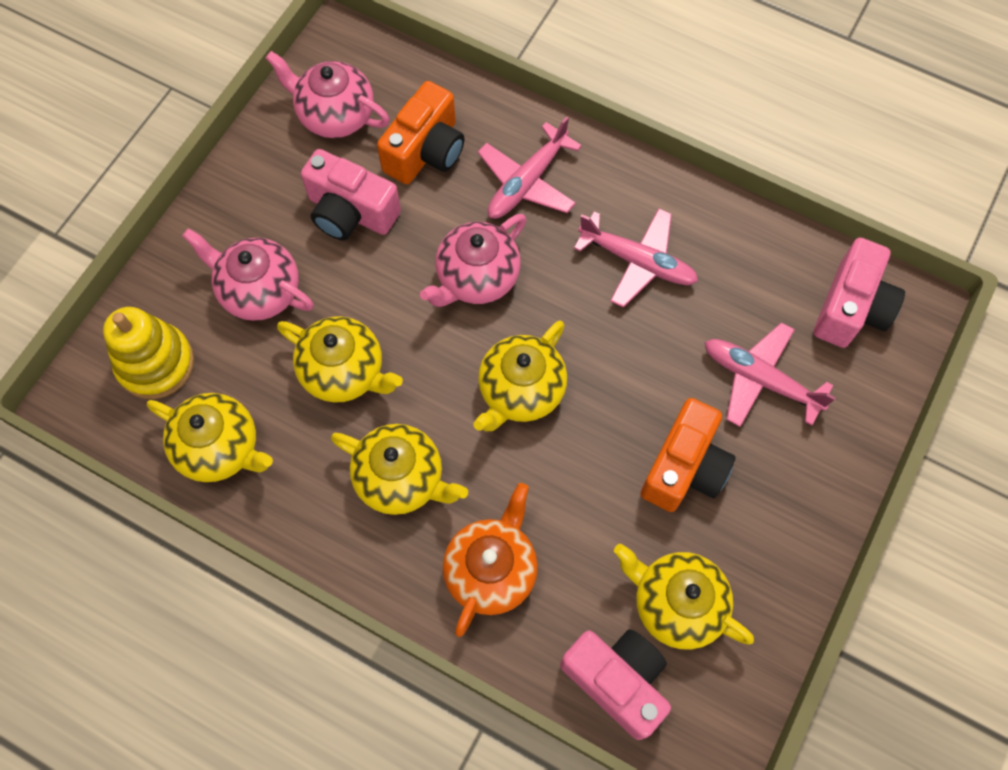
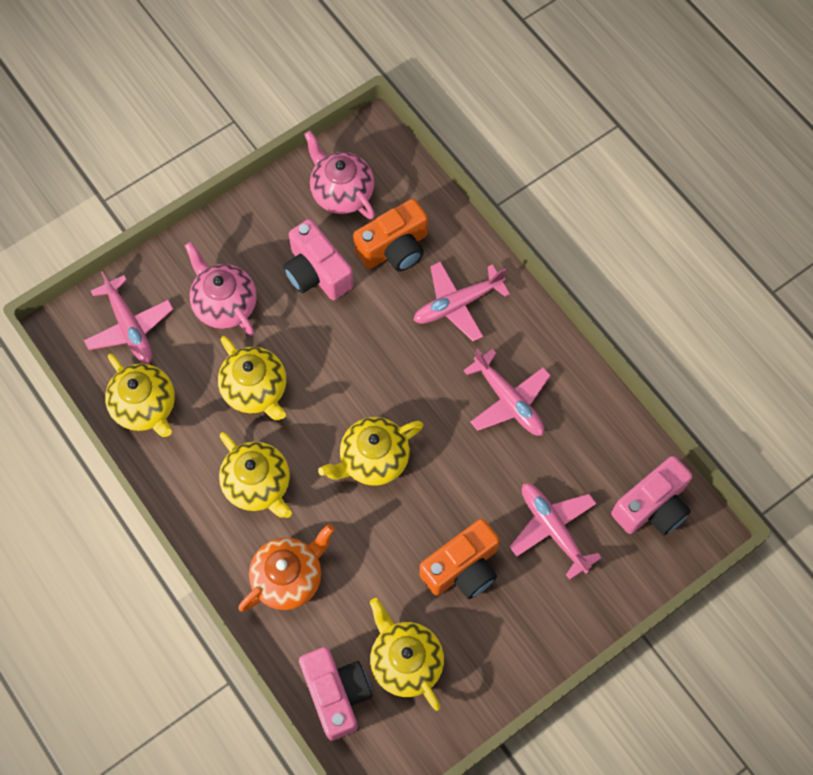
camera: 25 degrees right, 0 degrees up
(155, 363) = (130, 326): yellow stacking toy -> pink plane
(476, 278) = (383, 361): pink teapot -> none

